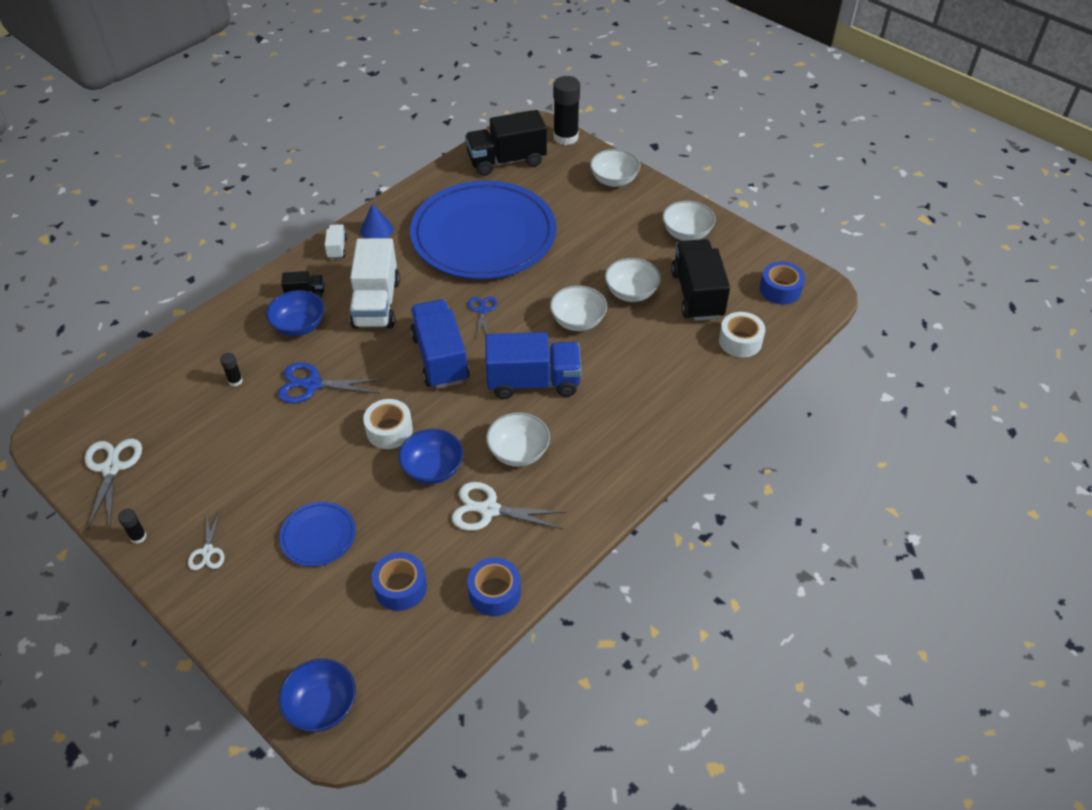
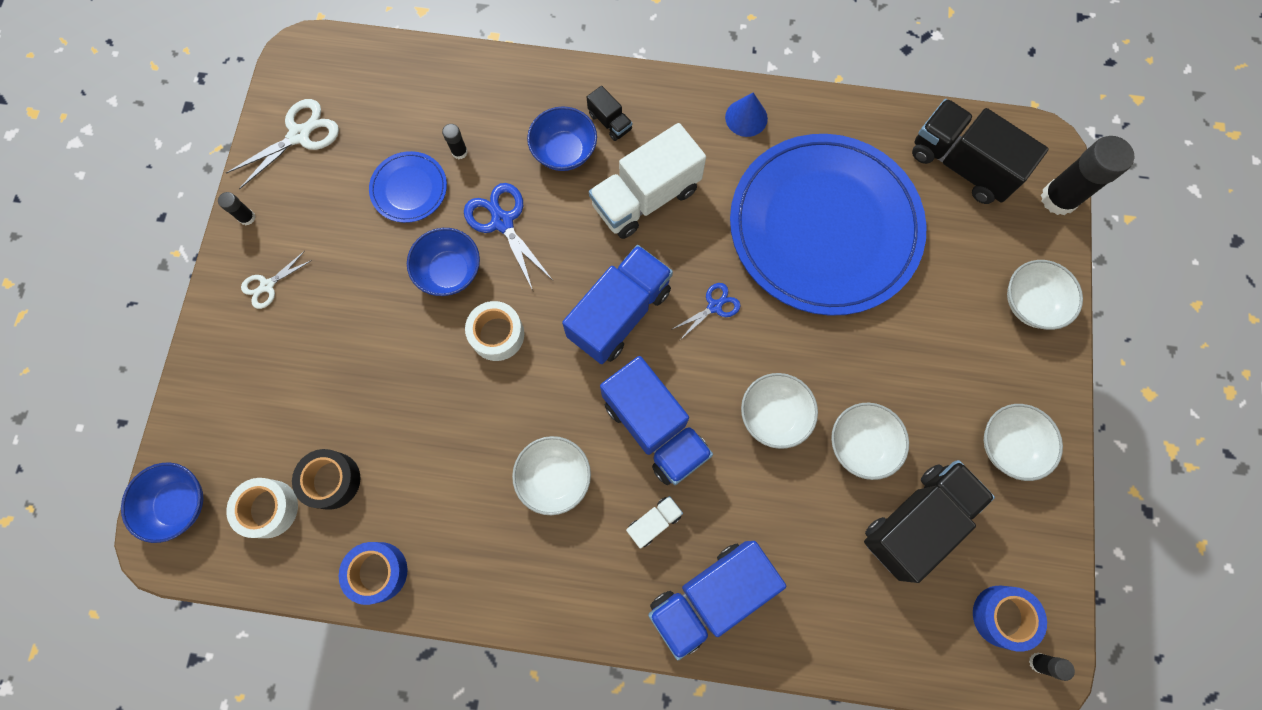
camera: 55 degrees right, 25 degrees up
(318, 536) = (340, 365): blue plate -> blue plate (409, 189)
(337, 248) = (691, 102): white truck -> white truck (654, 522)
(400, 587) = (332, 480): blue tape -> black tape
(433, 469) = (479, 410): blue bowl -> blue bowl (449, 271)
(489, 510) = (466, 499): white scissors -> none
(665, 413) = (710, 596): none -> blue truck
(740, 341) = (879, 617): white tape -> white tape (269, 508)
(817, 289) = (1038, 662): none -> black glue stick

